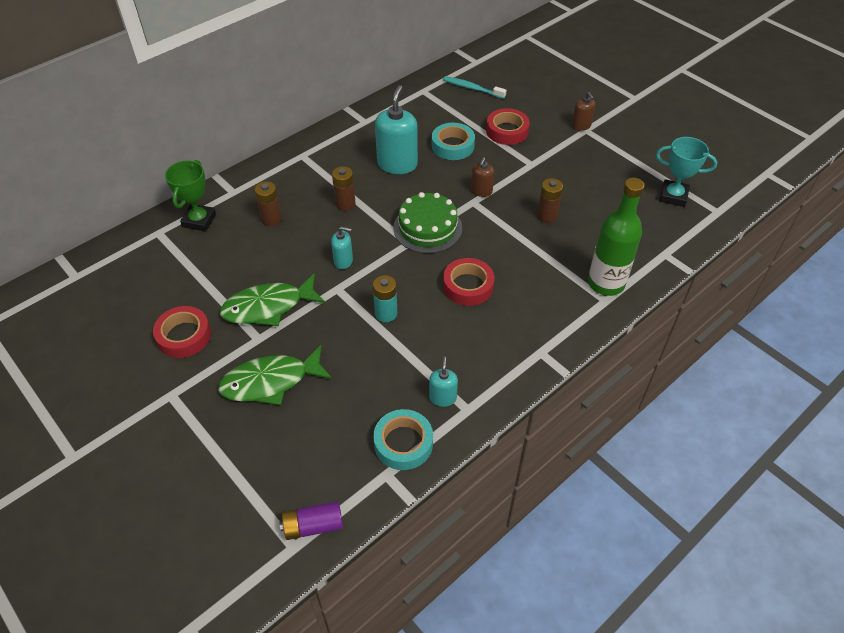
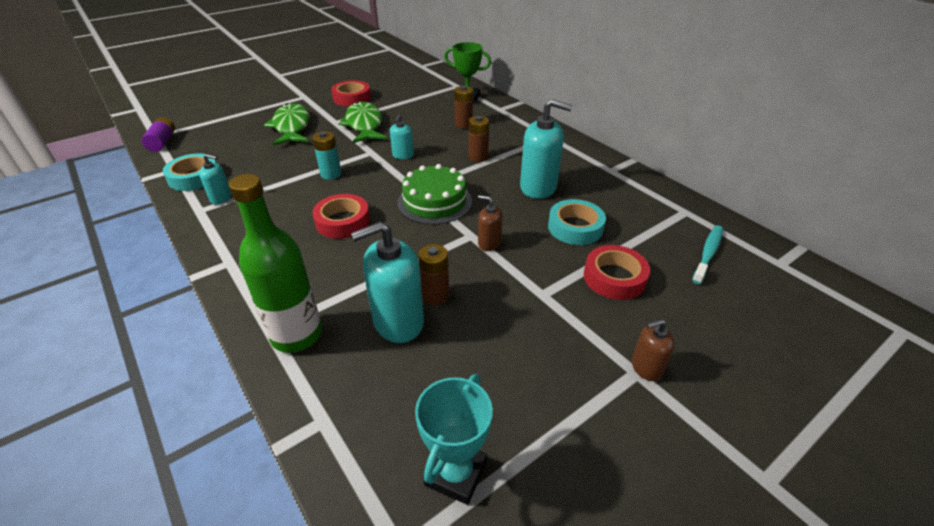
camera: 95 degrees right, 10 degrees down
(577, 232) = (398, 321): none -> turquoise soap dispenser

